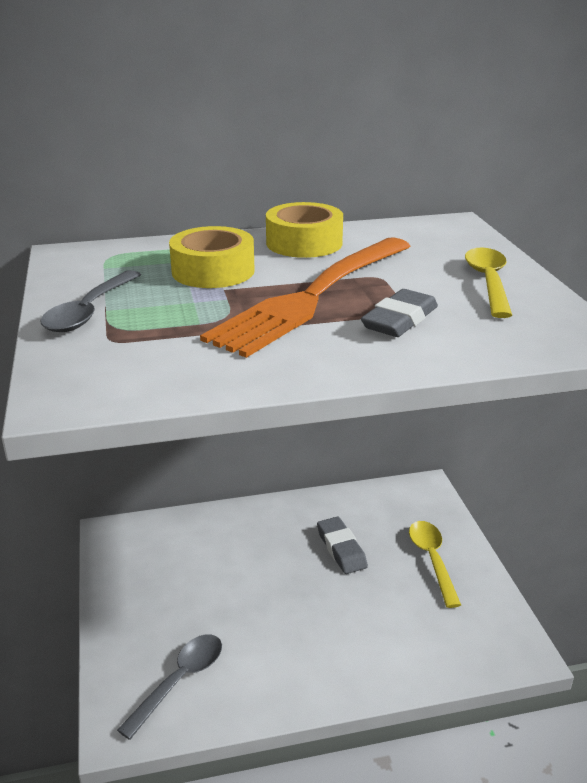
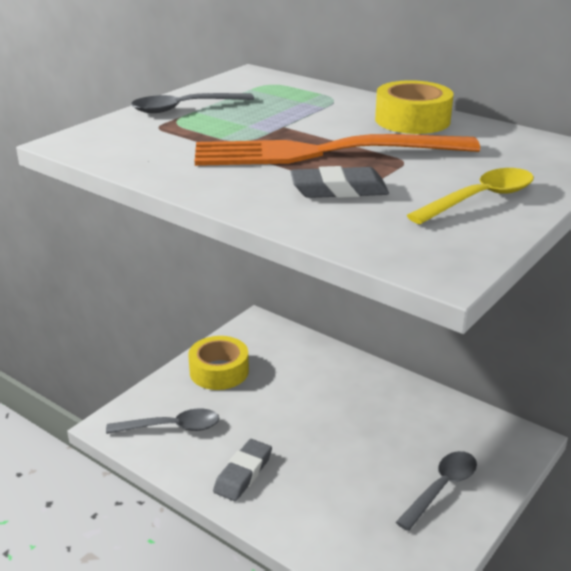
camera: 50 degrees right, 0 degrees up
(213, 271) = (304, 114): yellow tape -> yellow tape (219, 371)
(341, 549) = (384, 431): grey eraser -> grey eraser (243, 473)
(432, 560) = (441, 488): yellow spoon -> grey spoon

